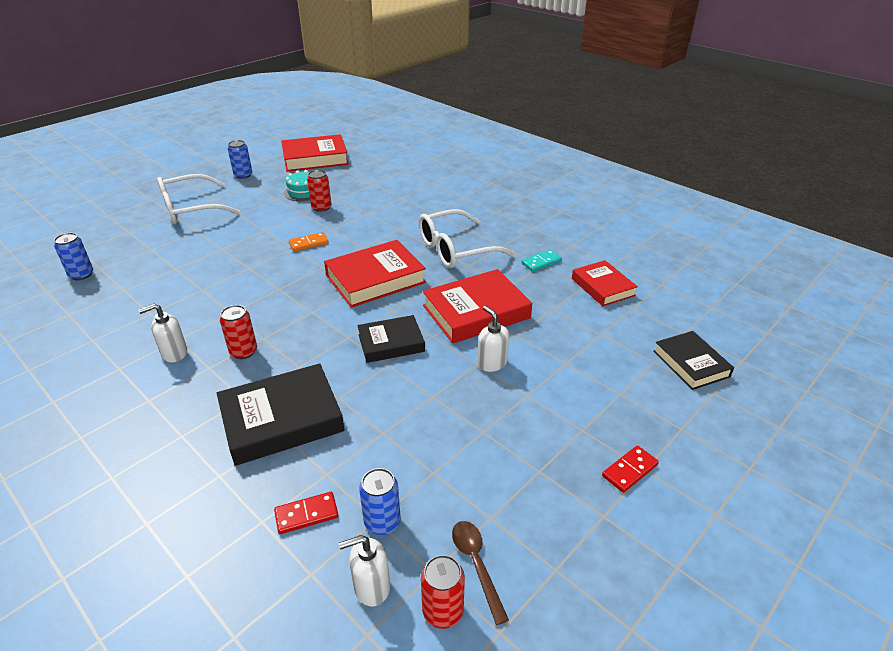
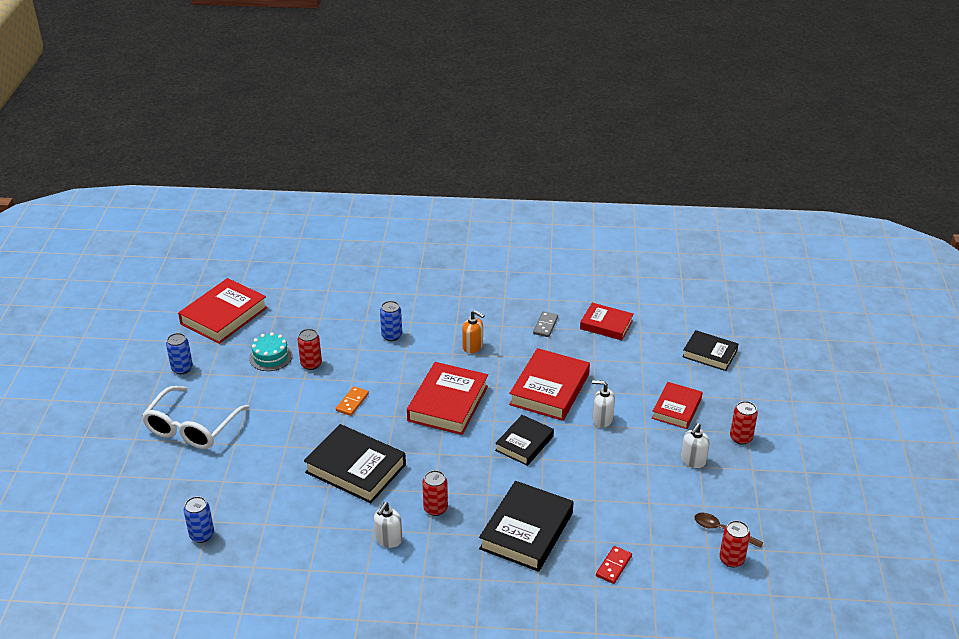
camera: 40 degrees left, 0 degrees up
(239, 288) = (355, 468): none -> black book
(371, 587) = (688, 573): white soap dispenser -> white soap dispenser (693, 461)
(382, 522) = (656, 543): blue can -> blue can (392, 335)
(455, 249) = (473, 347): white glasses -> orange soap dispenser
(541, 262) = (545, 326): turquoise domino -> grey domino
(585, 396) = (676, 409): none -> red book
(629, 470) = (741, 438): red domino -> red can

